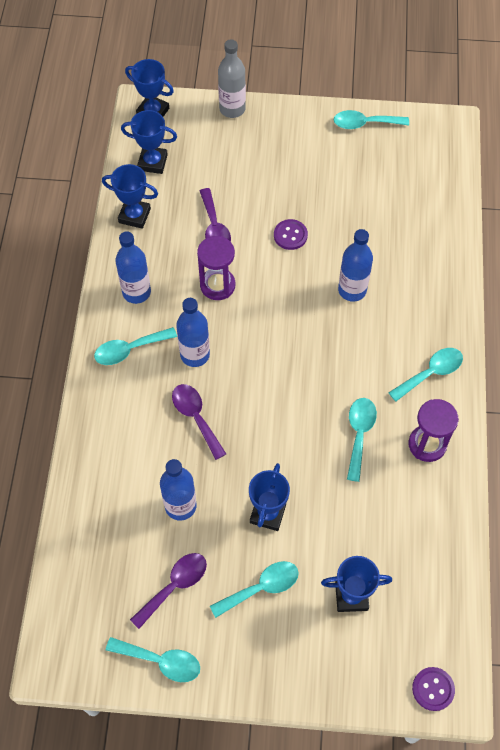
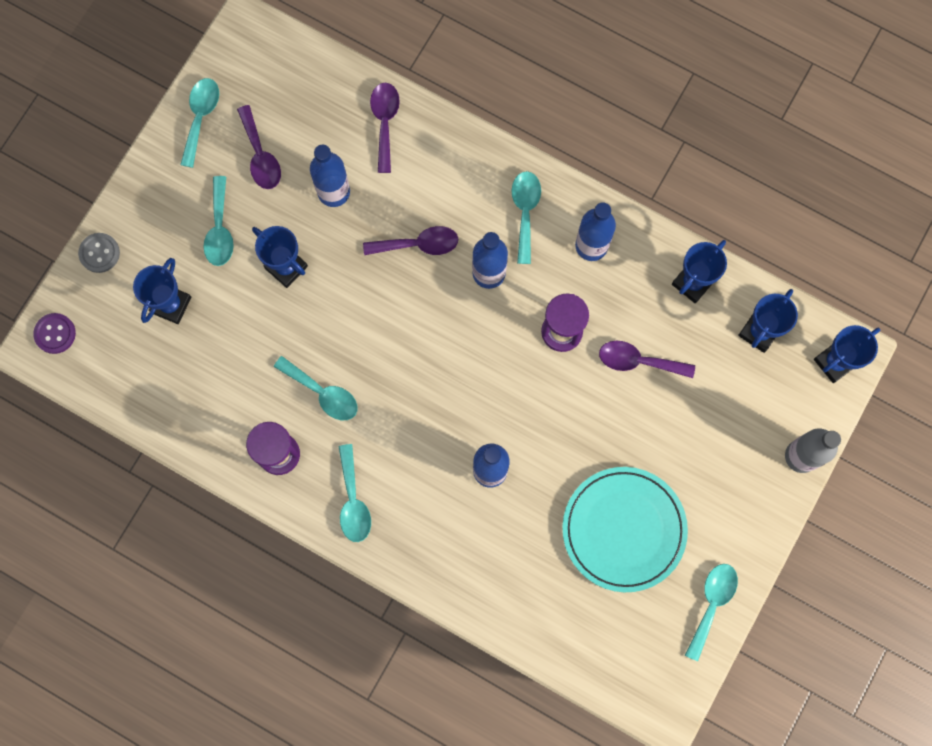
camera: 115 degrees right, 15 degrees up
(96, 493) = (385, 122): none -> purple spoon
(161, 661) = (200, 117): turquoise spoon -> turquoise spoon turned 150 degrees clockwise
(290, 235) = (590, 438): purple button -> none
(337, 688) = (99, 253): none -> grey button
(344, 191) = (624, 529): none -> turquoise plate

